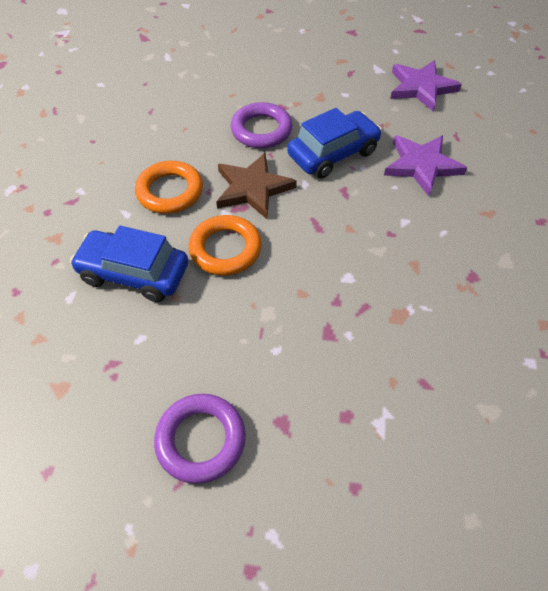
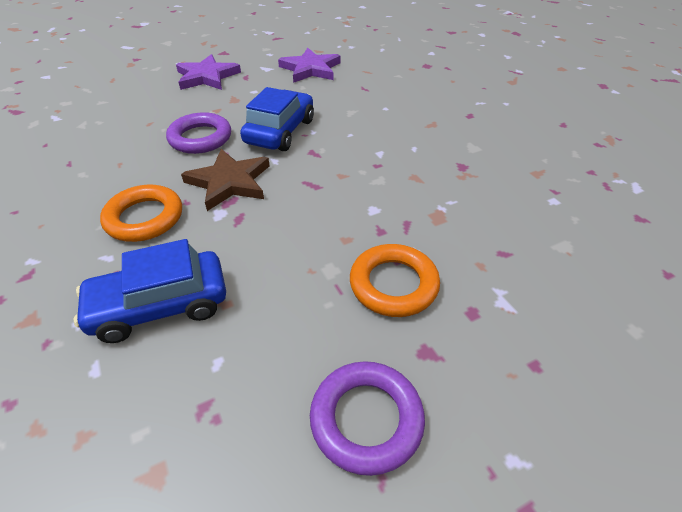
camera: 35 degrees left, 10 degrees down
(225, 249) = (244, 239): orange ring -> orange ring (393, 284)
(422, 166) = (357, 114): purple star -> purple star (207, 77)

